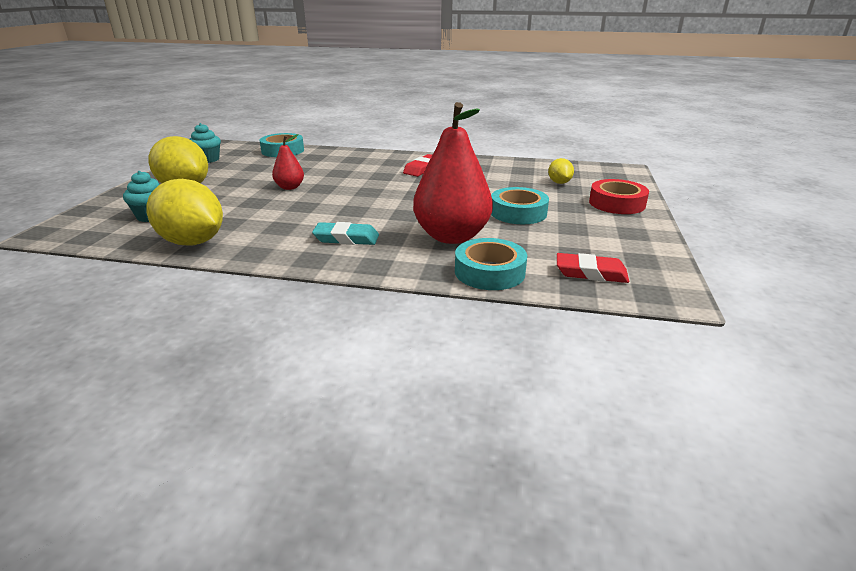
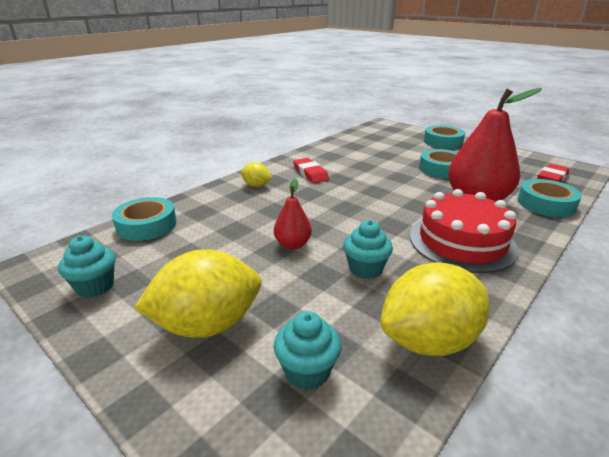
camera: 60 degrees left, 0 degrees up
(271, 212) = (365, 269): none -> turquoise cupcake
(346, 238) = (462, 242): turquoise eraser -> red cake
(559, 183) = (392, 144): yellow lemon -> yellow lemon (256, 185)
(616, 203) = (443, 142): red tape -> turquoise tape

